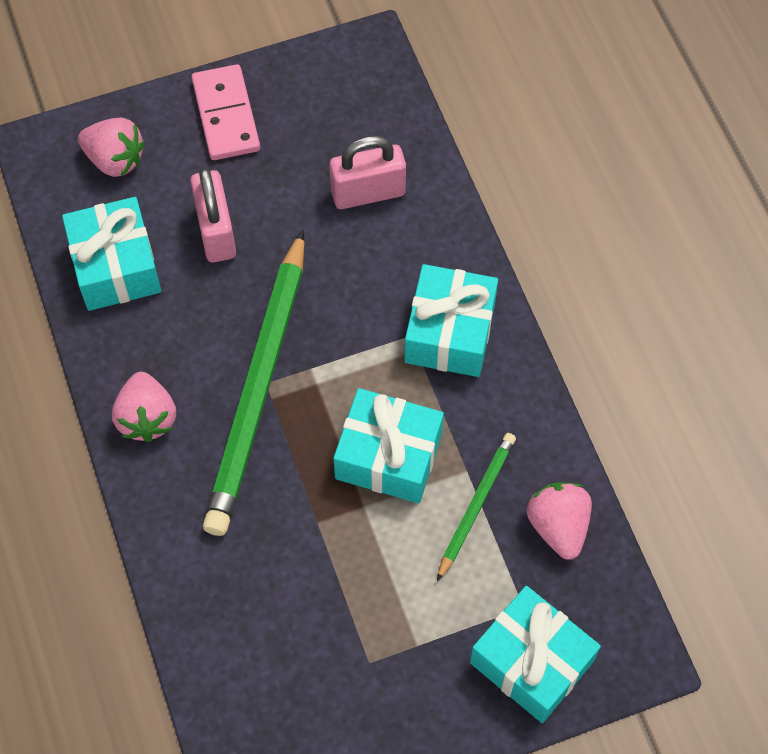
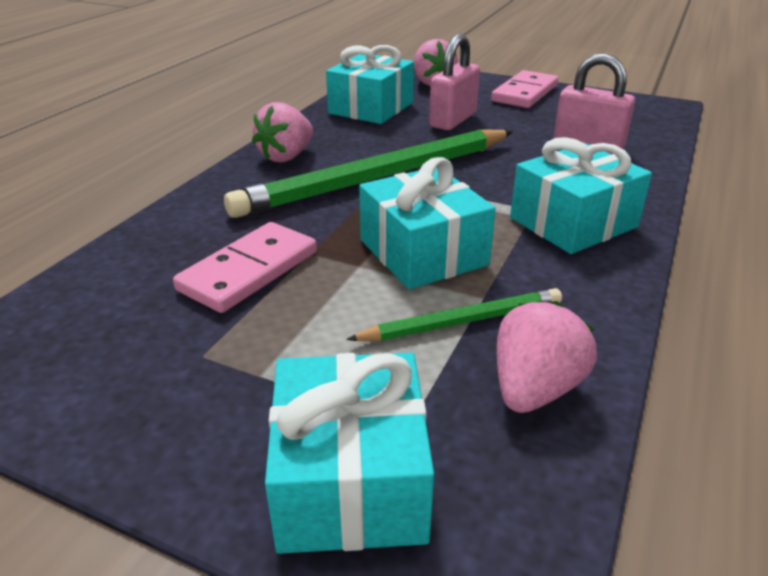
camera: 45 degrees right, 30 degrees down
(303, 575) = (249, 271): none -> pink domino

